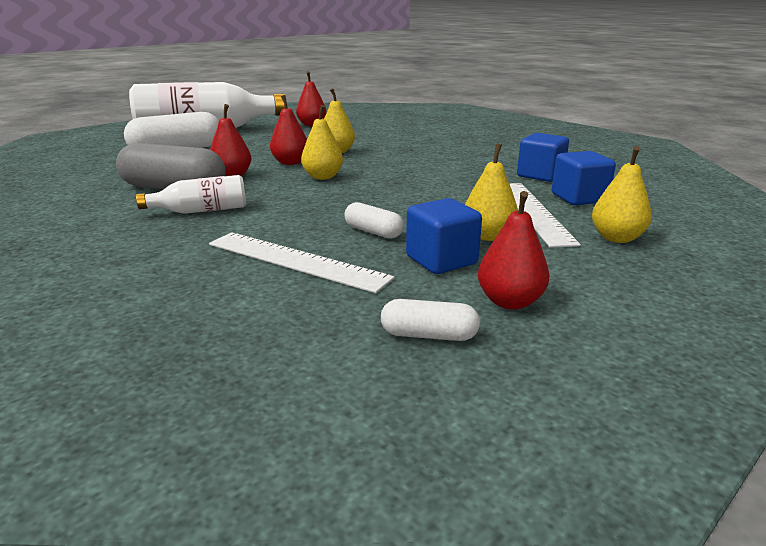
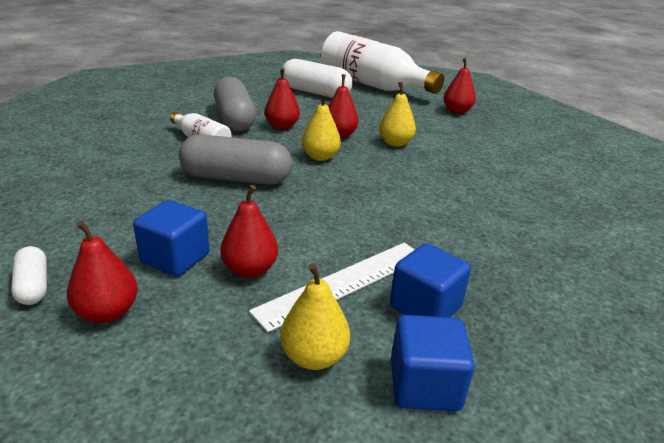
camera: 55 degrees right, 5 degrees up
(296, 260) = (136, 199): white ruler -> none
(317, 212) = (236, 178): none -> grey capsule
(373, 232) = (214, 212): white capsule -> none
(488, 236) = (250, 269): yellow pear -> red pear
(540, 175) = (475, 264): blue cube -> blue cube (424, 385)

